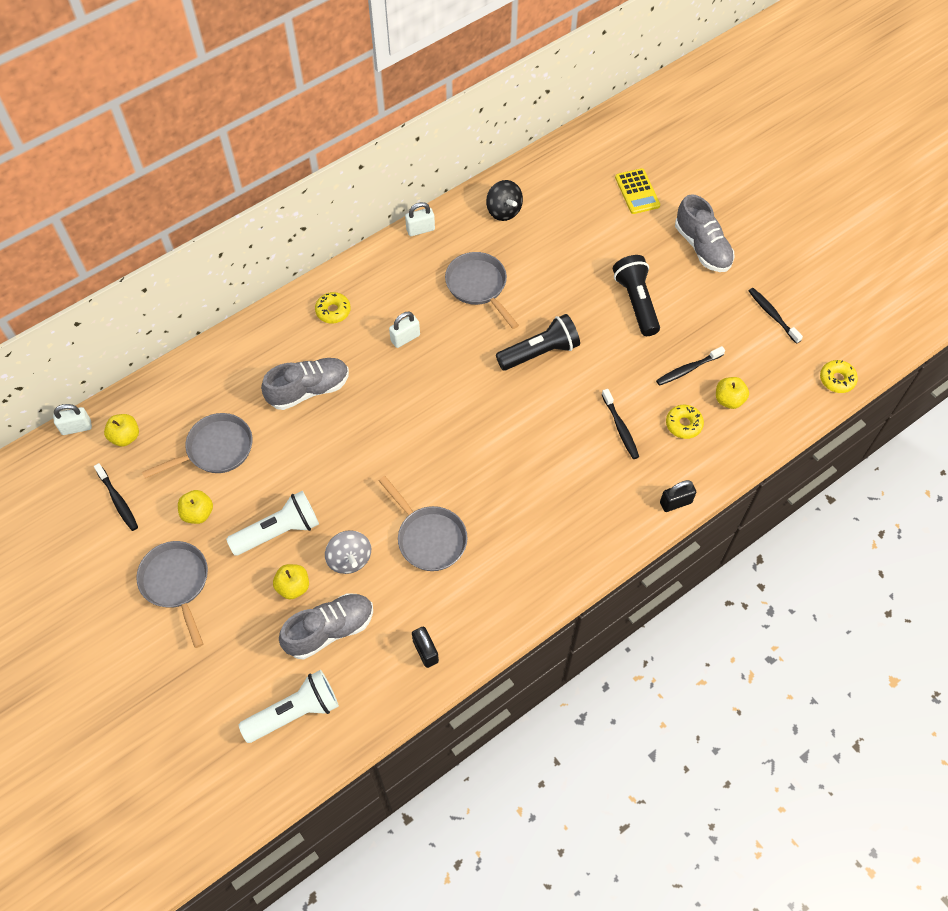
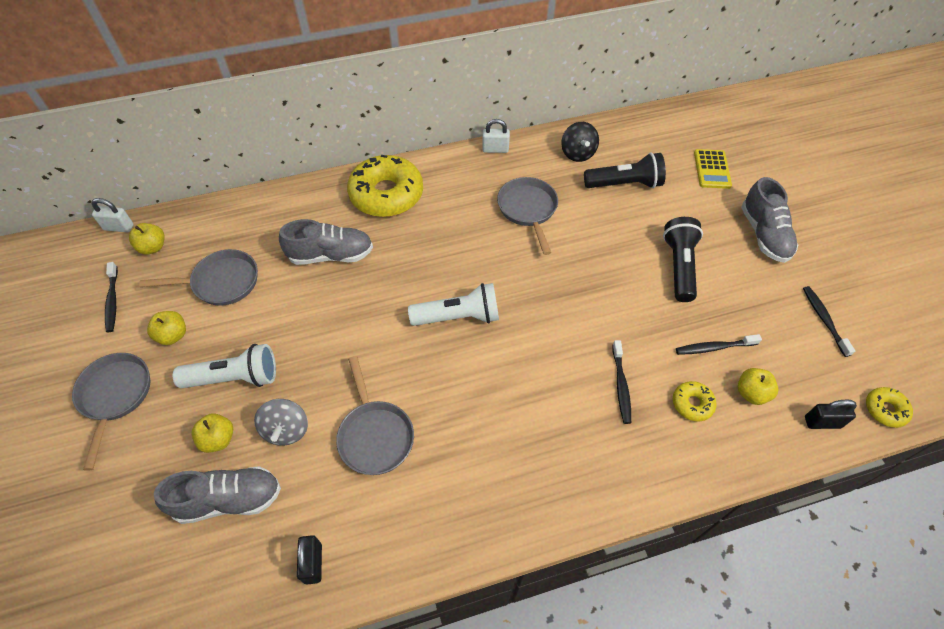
camera: 20 degrees right, 5 degrees down
(294, 712) = (145, 581): white flashlight -> white flashlight (458, 317)
(333, 311) = (386, 194): yellow donut -> yellow donut, size x2.20
(405, 338) = (440, 235): white padlock -> none
(539, 352) = (563, 285): black flashlight -> black flashlight (624, 184)
(675, 502) = (656, 488): black padlock -> black padlock (822, 422)

